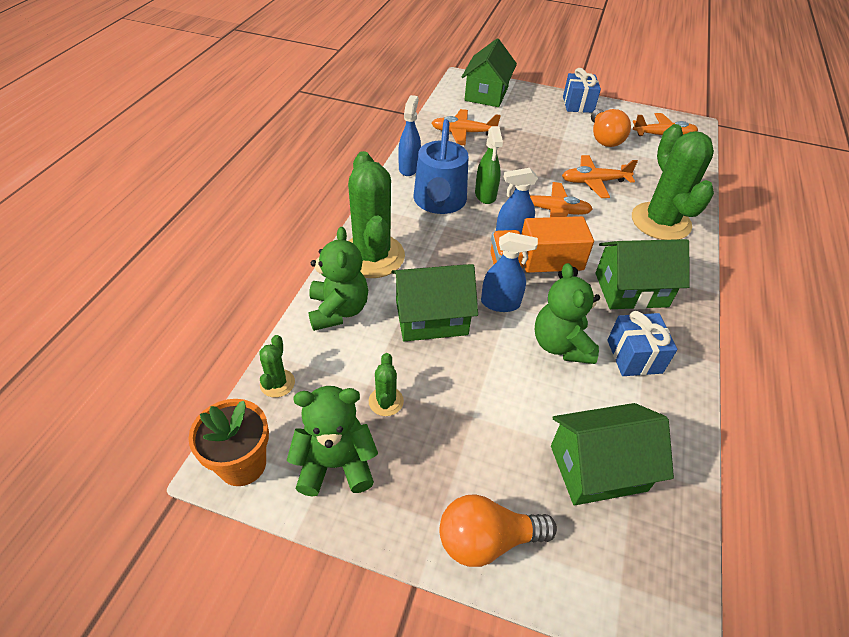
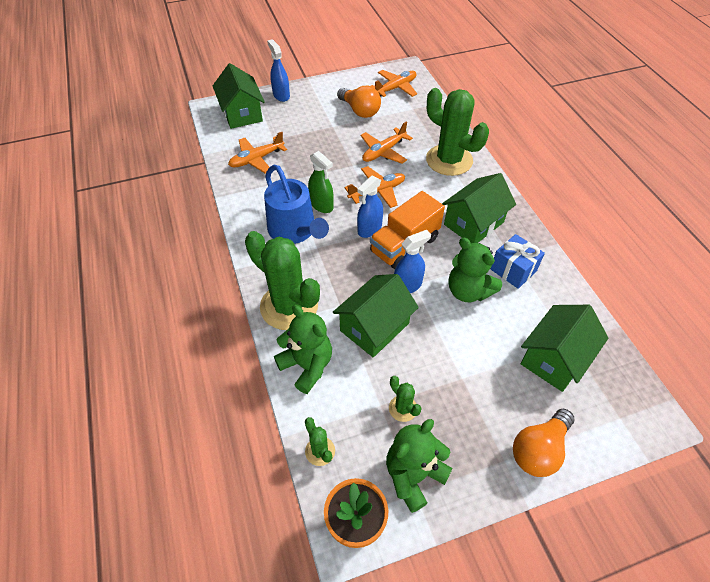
camera: 35 degrees left, 5 degrees up
(409, 168) = (244, 214): blue spray bottle -> blue spray bottle (281, 95)
(578, 104) = (317, 89): blue gift -> none

